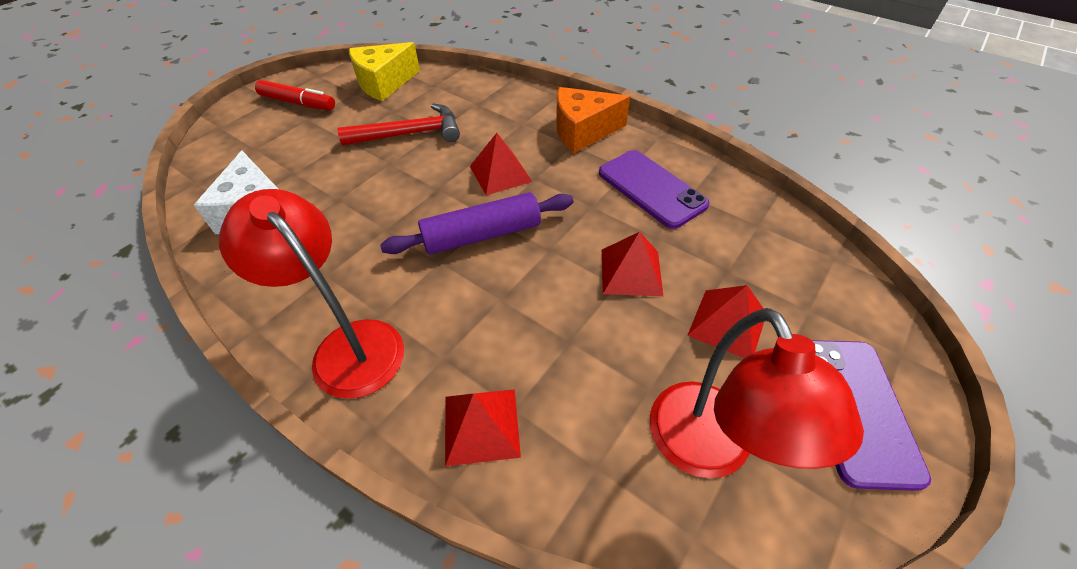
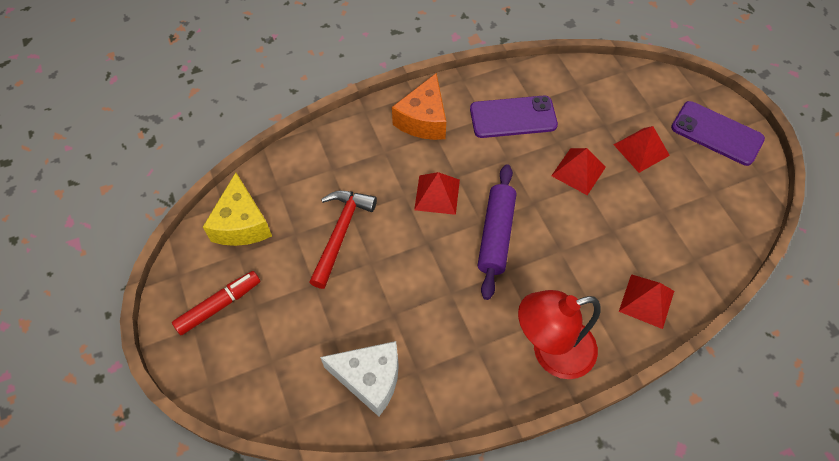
camera: 60 degrees left, 10 degrees up
(709, 450) = (709, 206): red lamp -> none

